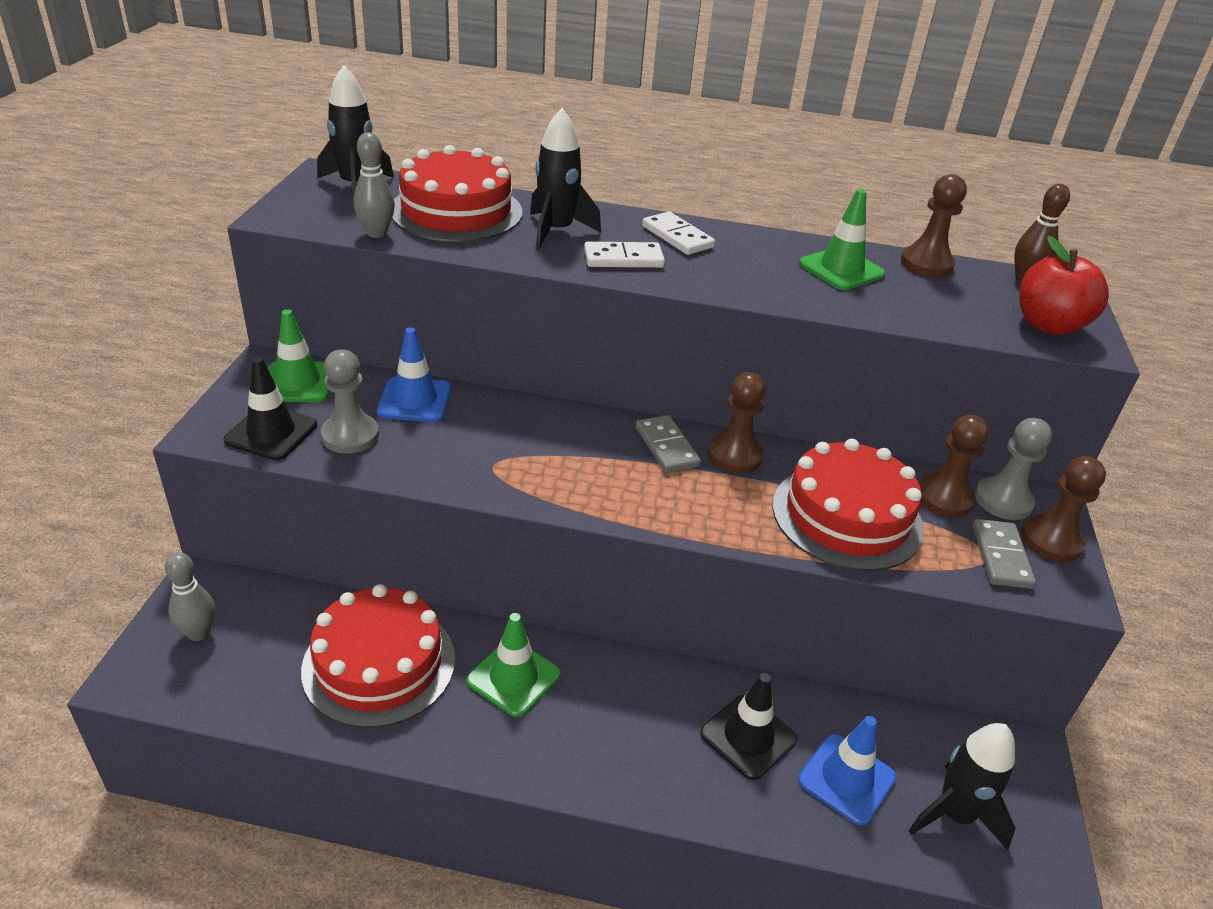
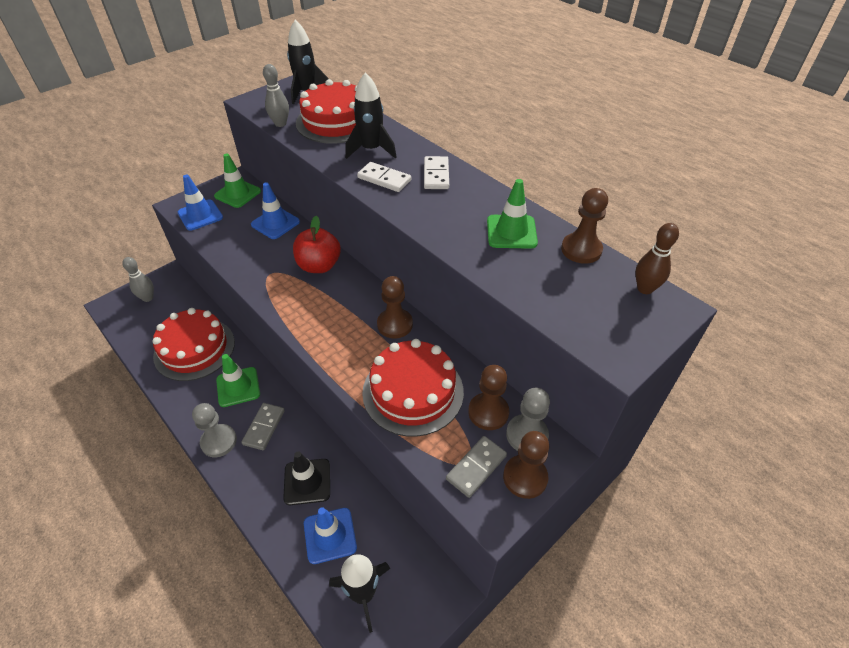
camera: 40 degrees right, 10 degrees up
(271, 433) = (200, 215): black traffic cone -> blue traffic cone
(350, 436) = (228, 230): grey pawn -> grey pawn (219, 441)
(667, 447) = (364, 302): grey domino -> grey domino (264, 427)
(1048, 325) = (607, 330): red apple -> red apple (319, 266)

